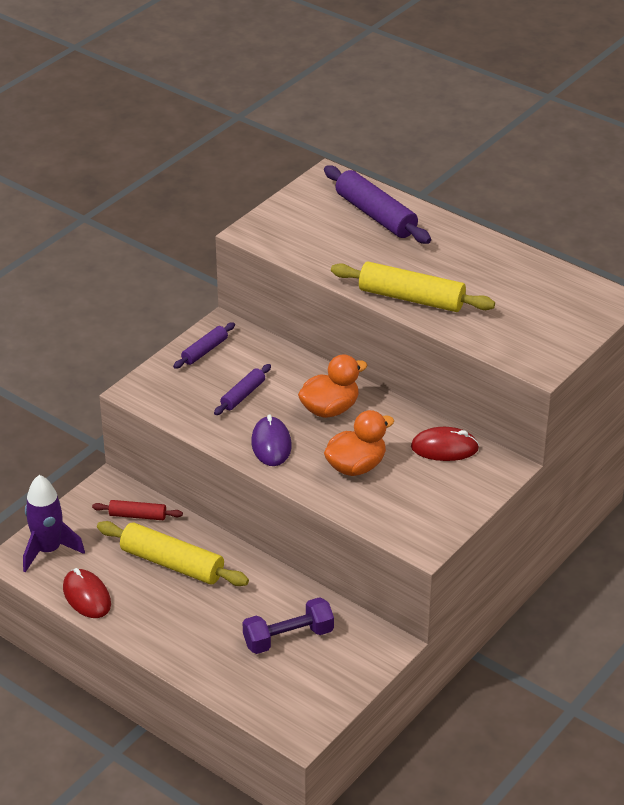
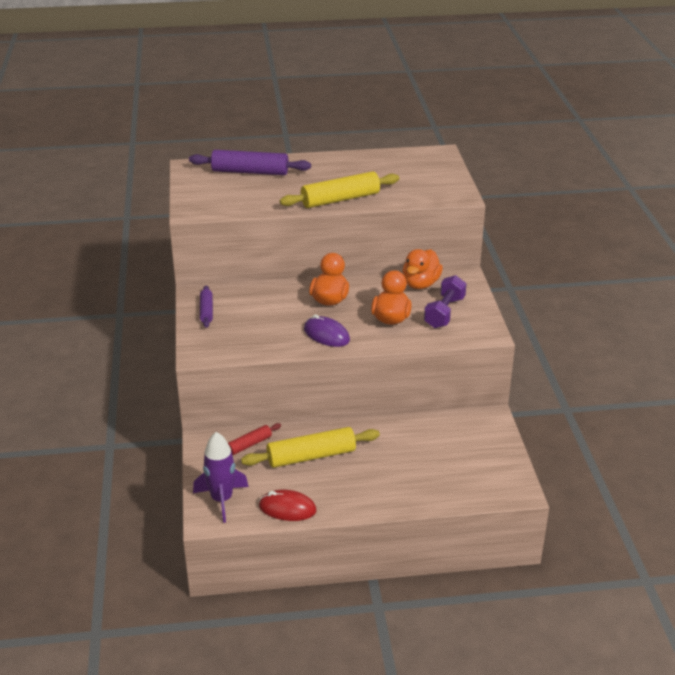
camera: 45 degrees left, 5 degrees down
(243, 395) = (268, 320): purple rolling pin -> none
(288, 637) = (436, 449): purple dumbbell -> purple dumbbell (444, 312)
(444, 448) = (420, 284): red mouse -> orange duck

